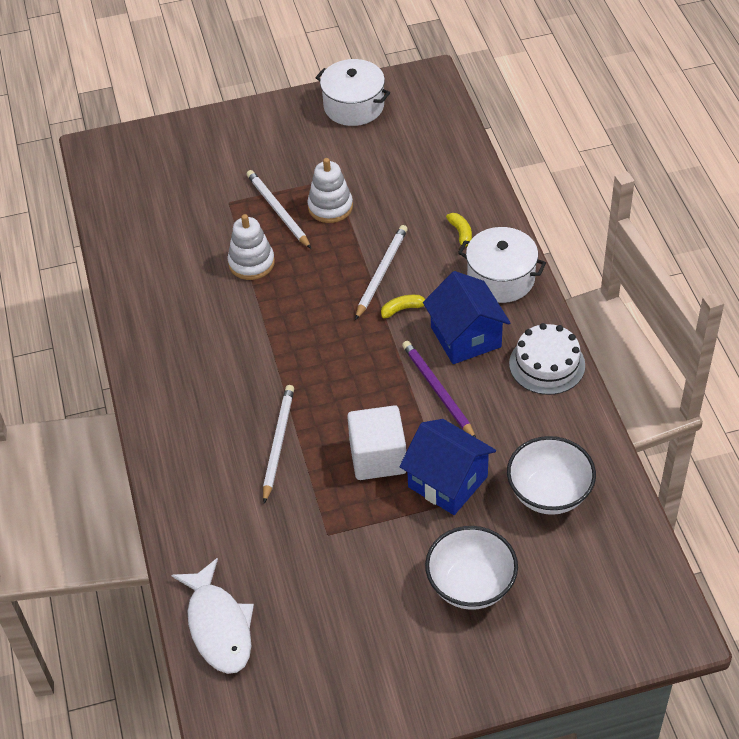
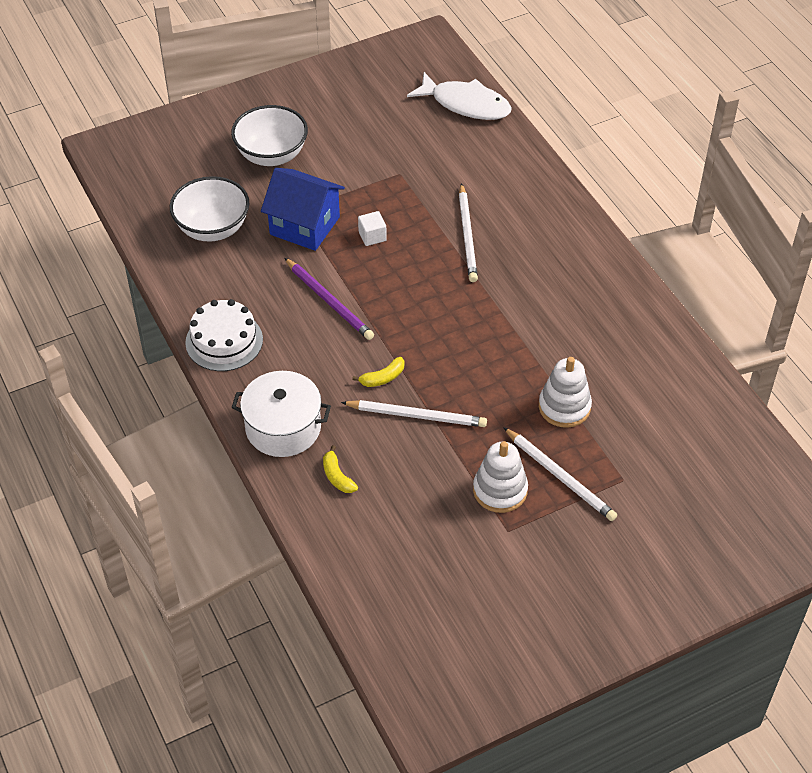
camera: 165 degrees right, 0 degrees up
(218, 626) = (466, 104): white fish -> white fish turned 150 degrees clockwise
(354, 106) = (519, 652): white pot -> none
(378, 457) = (372, 236): white cube -> white cube, size x0.48
(381, 273) = (417, 415): white pencil -> white pencil turned 90 degrees counterclockwise
(466, 337) = (311, 357): blue house -> none

